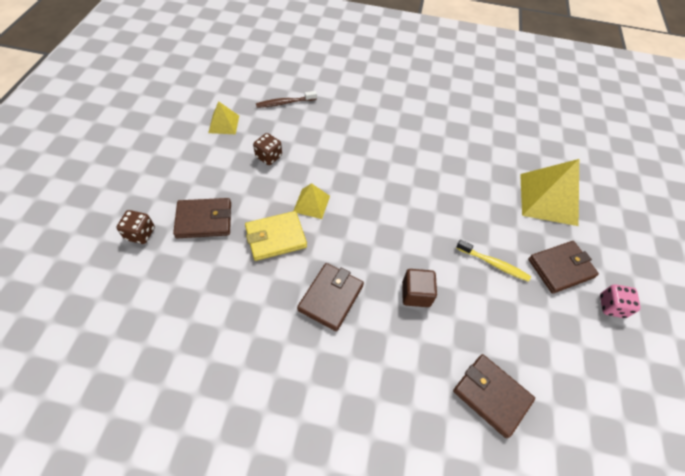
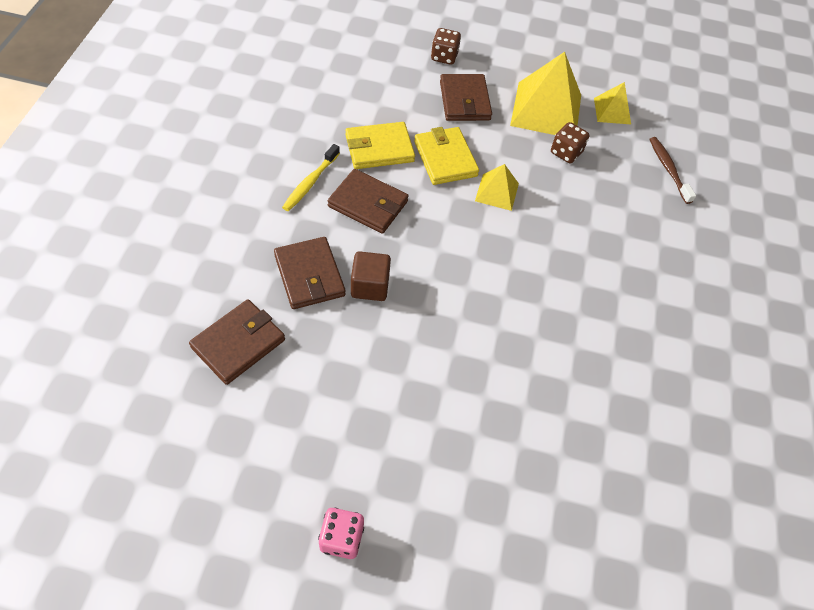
camera: 90 degrees right, 0 degrees up
(263, 289) = (379, 149): none -> yellow wallet
(493, 264) = (413, 386): yellow toothbrush -> yellow toothbrush (310, 183)
(548, 199) = (540, 502): yellow pyramid -> yellow pyramid (546, 110)
(560, 268) = (407, 480): brown wallet -> brown wallet (309, 275)

